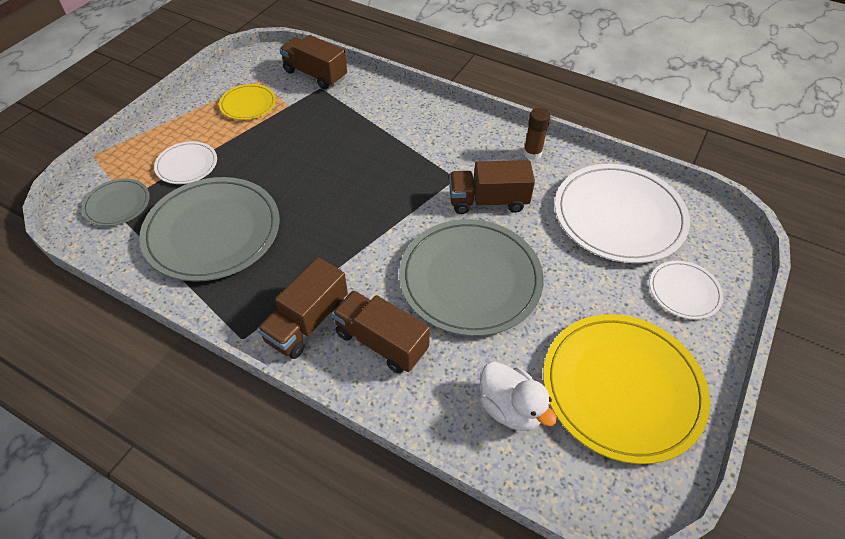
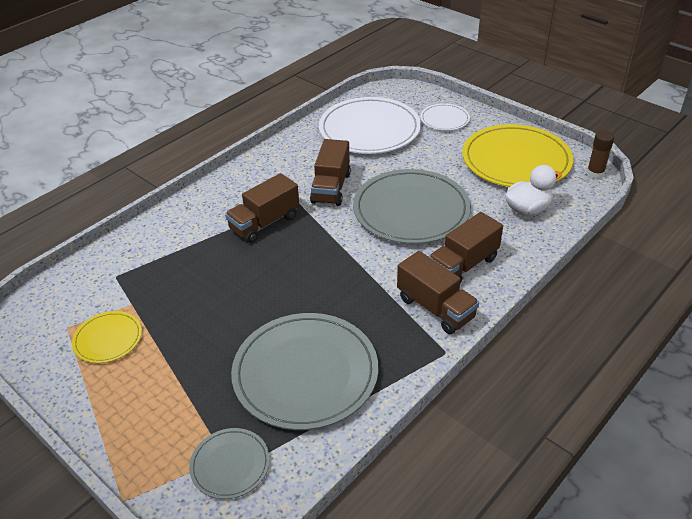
camera: 75 degrees left, 10 degrees down
(187, 165) = (189, 397): white plate -> none
(315, 75) = (88, 279): brown truck -> brown truck (264, 223)
(532, 153) = (285, 155): brown glue stick -> brown glue stick (595, 173)

